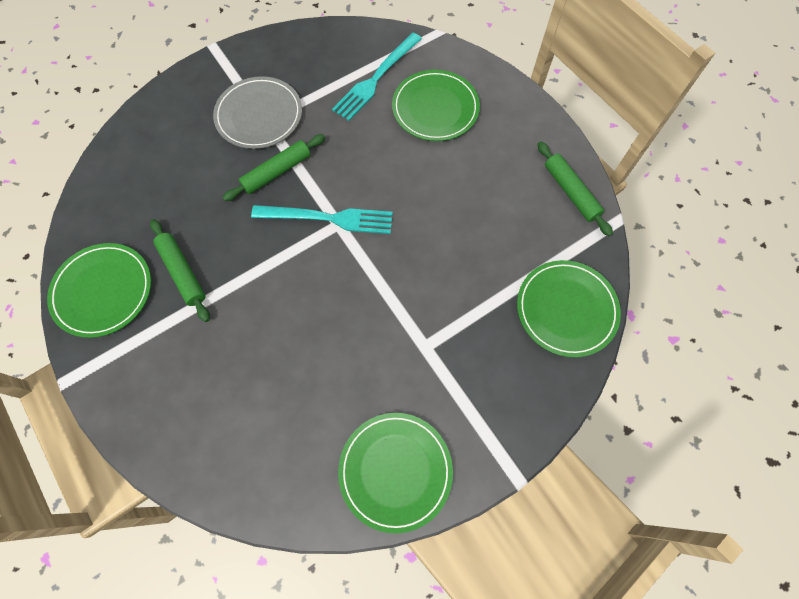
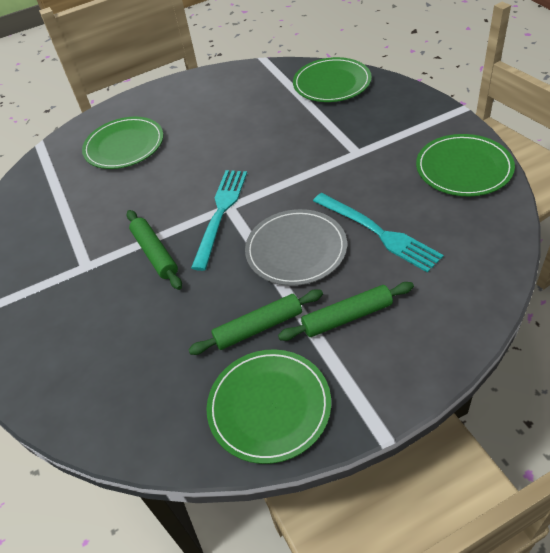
camera: 75 degrees left, 20 degrees down
(259, 115) = (76, 272): grey plate -> grey plate (296, 250)
(376, 79) = (72, 183): turquoise fork -> turquoise fork (378, 233)
(571, 192) = (233, 77): green rolling pin -> green rolling pin (347, 317)

